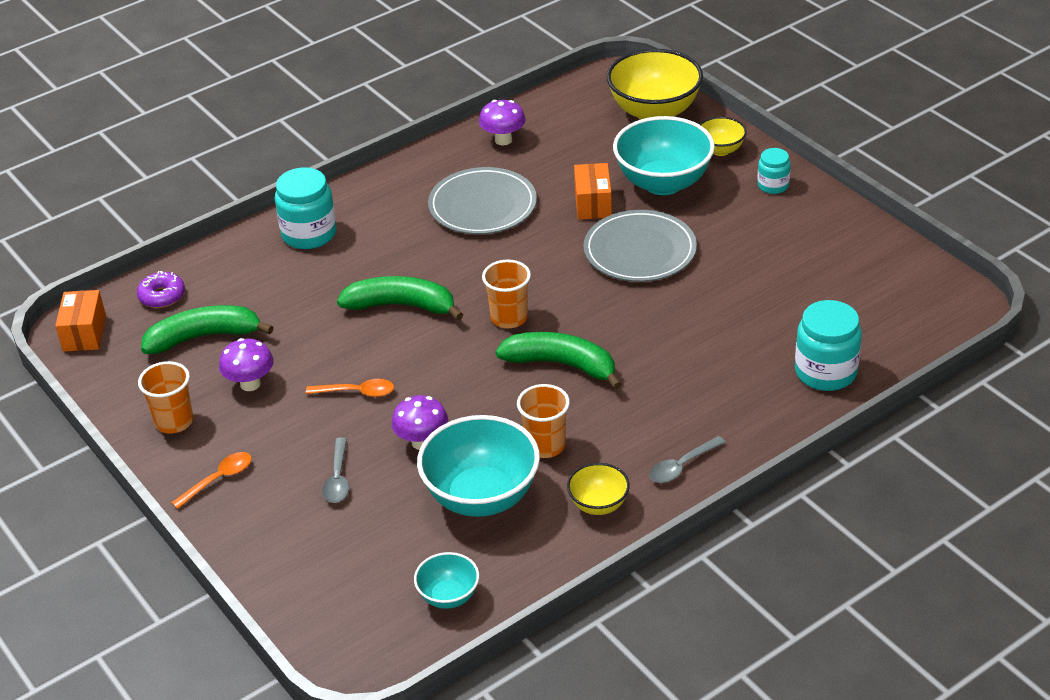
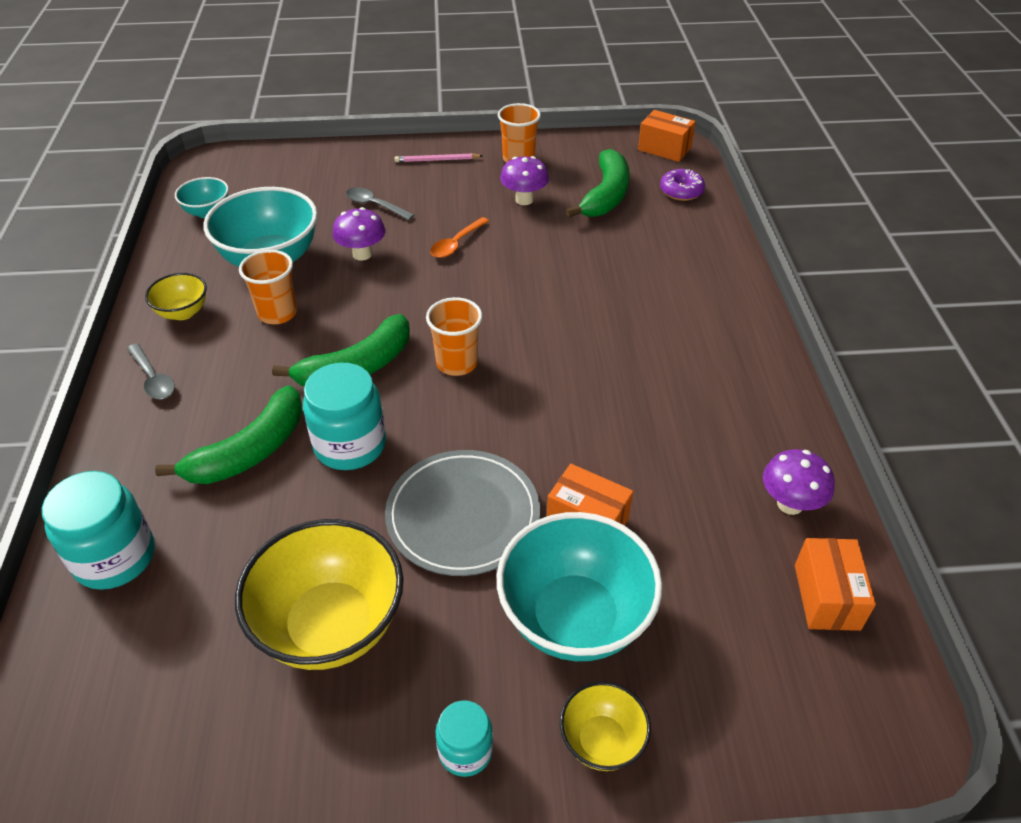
camera: 120 degrees right, 5 degrees up
(218, 479) = (437, 160): orange spoon -> pink pencil
(309, 234) = (708, 290): turquoise jar -> turquoise jar (350, 445)
(401, 306) = (543, 305): green banana -> green banana (250, 451)
(482, 205) = (660, 425): grey plate -> none
(560, 112) = (826, 597): none -> orange box
(654, 112) = (760, 716): yellow bowl -> yellow bowl (331, 625)
(682, 466) = (153, 379): grey spoon -> grey spoon turned 150 degrees clockwise

